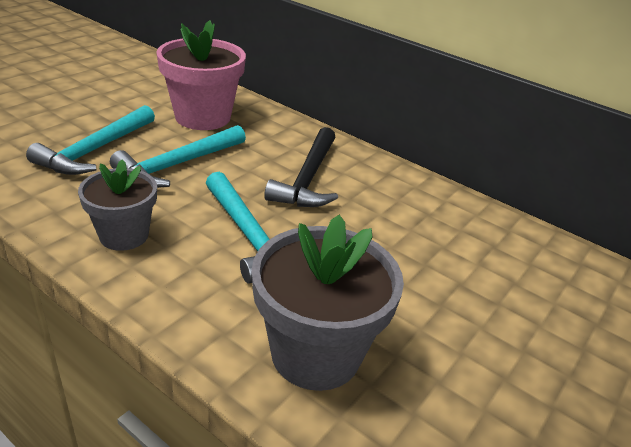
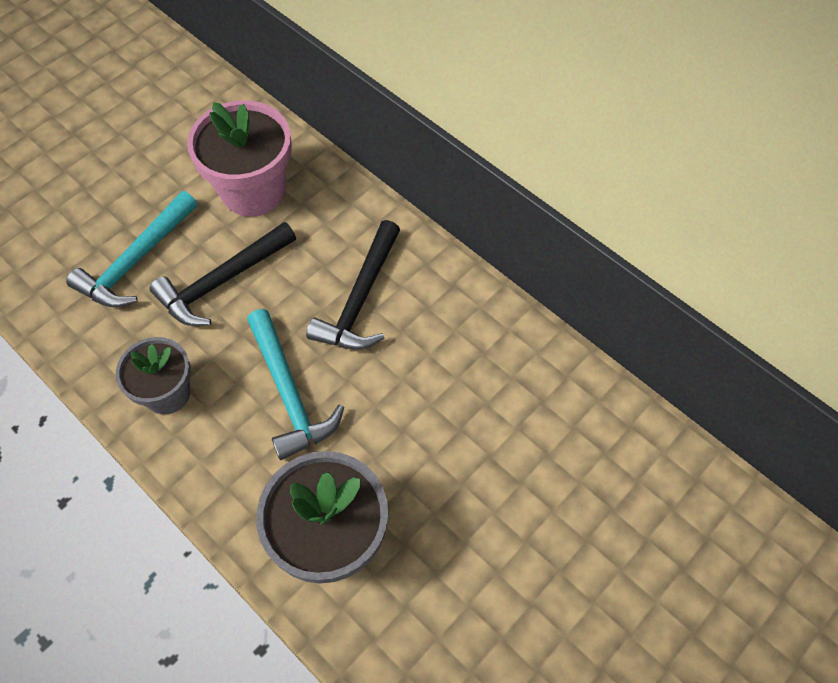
camera: 10 degrees right, 25 degrees up
(178, 165) = (222, 281): turquoise hammer -> black hammer

